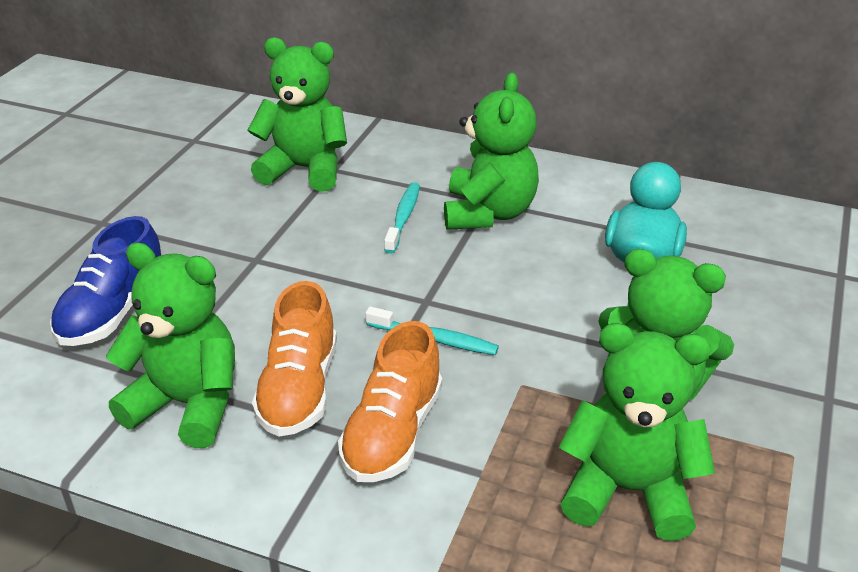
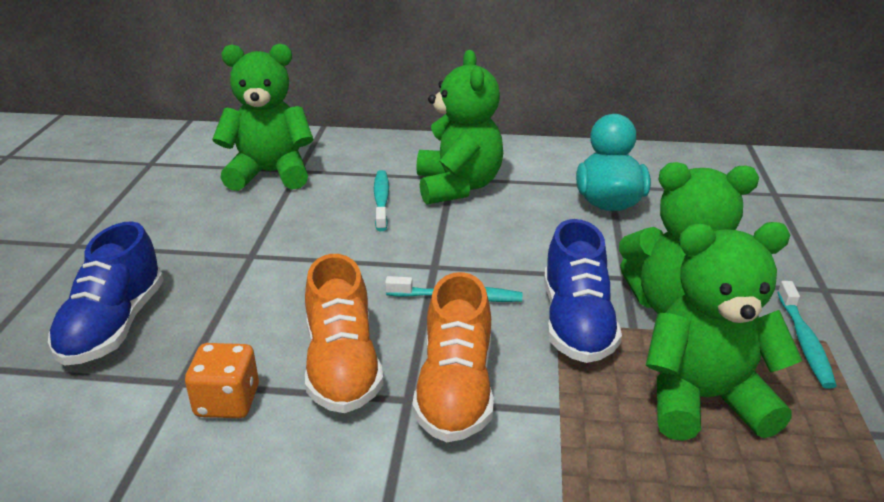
camera: 15 degrees left, 5 degrees down
(187, 404) = (227, 401): green teddy bear -> orange dice
(540, 388) = (576, 323): none -> blue shoe
(769, 452) = (804, 341): none -> turquoise toothbrush

